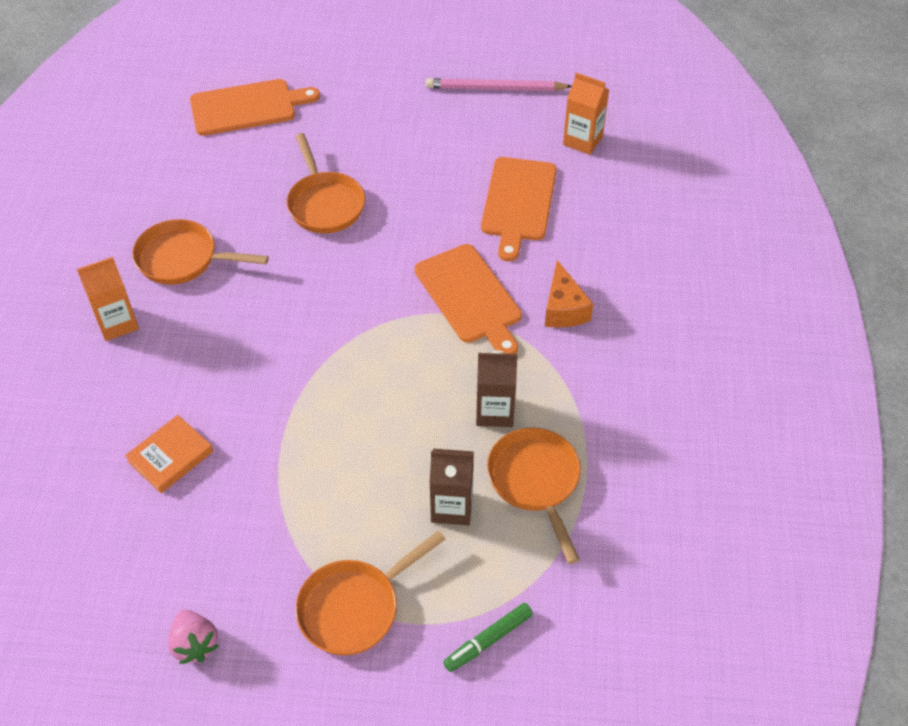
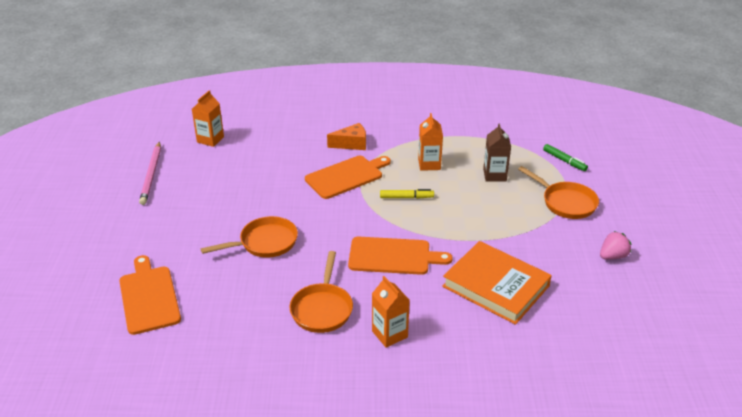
camera: 95 degrees left, 15 degrees down
(170, 456) = (496, 286): orange book -> orange book, size x1.91
(403, 369) = (406, 197): none -> yellow marker
(494, 411) = (429, 164): brown carton -> orange carton
(518, 203) = (266, 162): orange cutting board -> orange cutting board (393, 256)
(535, 481) = (470, 150): orange pan -> none

